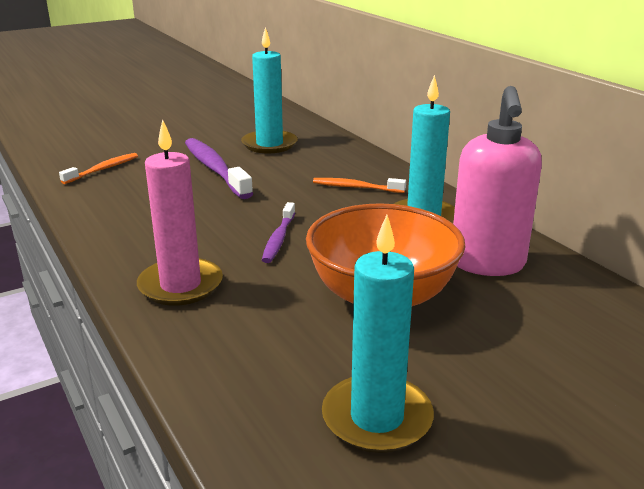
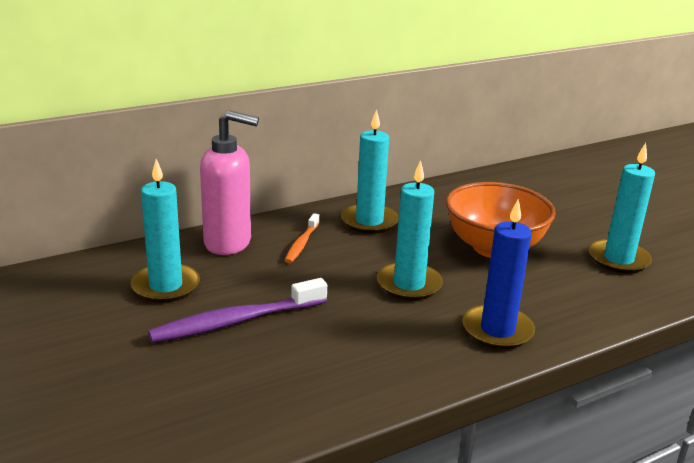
camera: 90 degrees left, 0 degrees up
(103, 169) = (215, 409): orange toothbrush -> none
(180, 285) = (497, 330): pink candle -> blue candle
(278, 239) = (409, 284): purple toothbrush -> turquoise candle
(487, 264) = (439, 208): pink soap dispenser -> pink soap dispenser (228, 243)

